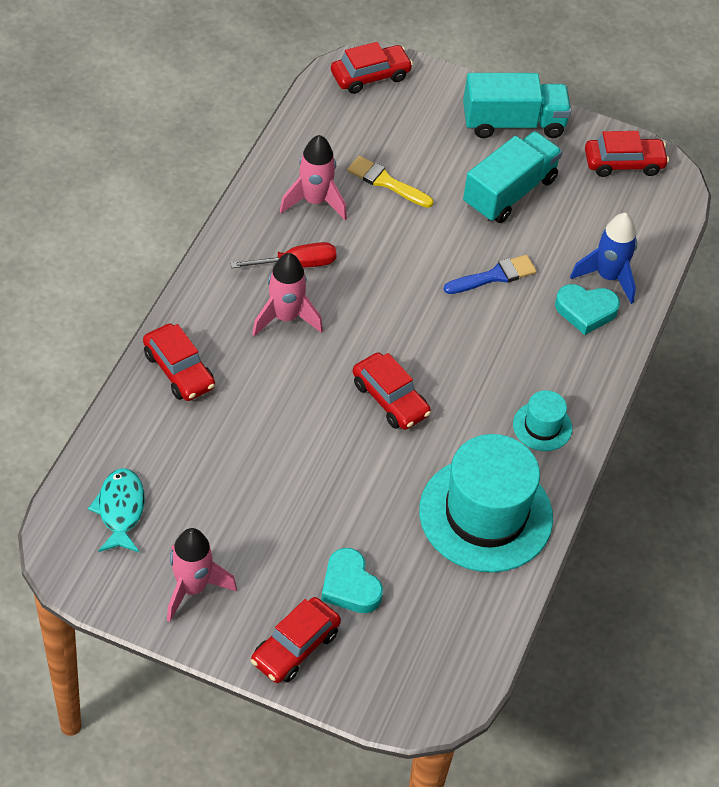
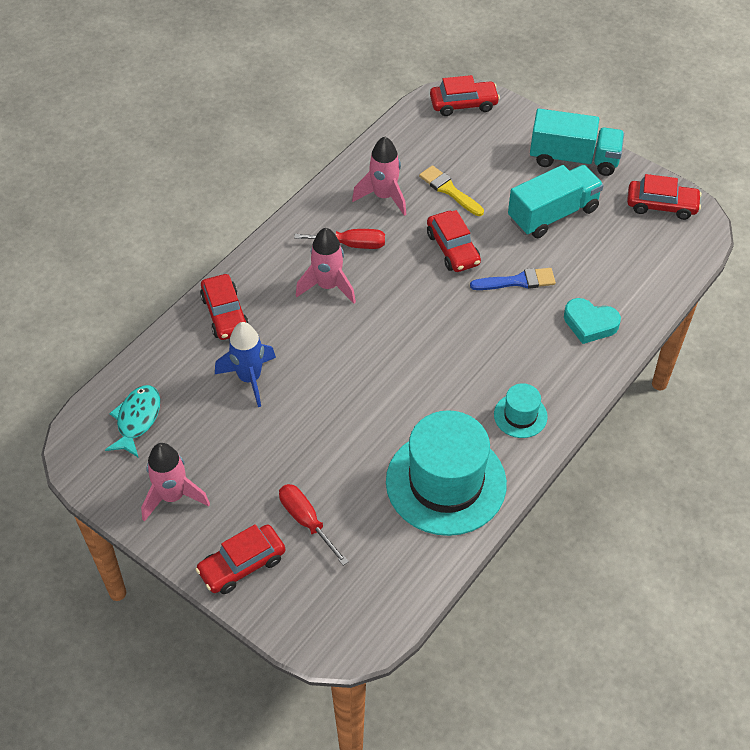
camera: 20 degrees right, 0 degrees up
(350, 586) = (307, 521): turquoise heart -> red screwdriver
(390, 399) = (394, 368): red car -> red car (453, 249)
(608, 277) = (619, 298): blue rocket -> blue rocket (249, 378)

